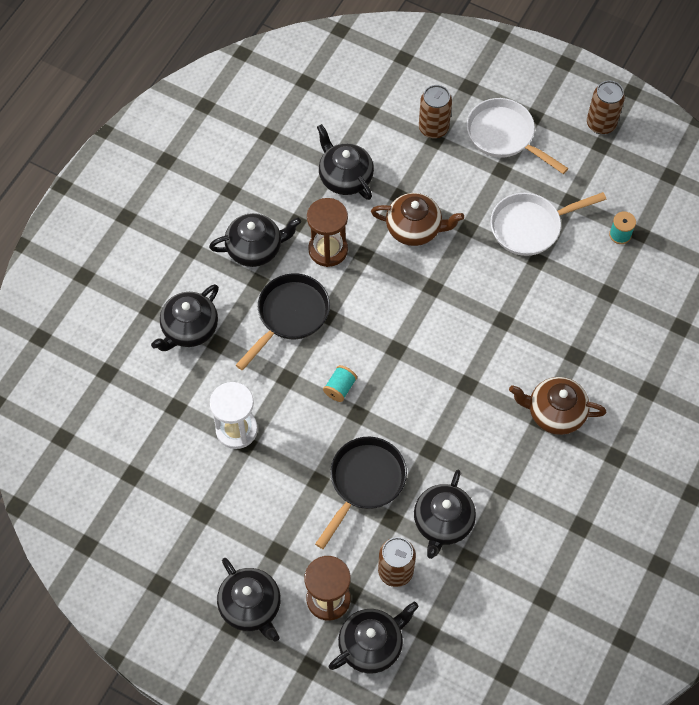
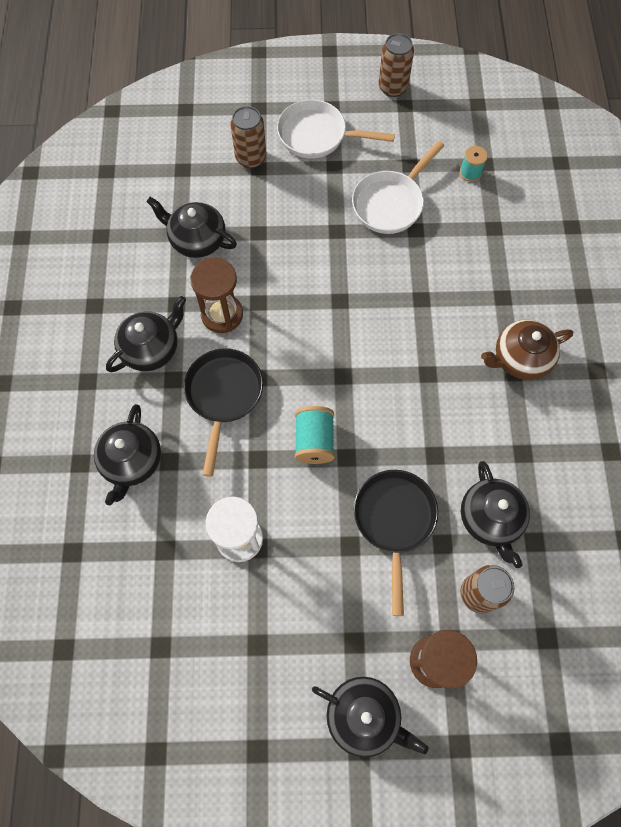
camera: 30 degrees left, 5 degrees up
(340, 388) = (314, 441): turquoise spool -> turquoise spool, size x1.52
(371, 644) = (504, 683): black teapot -> none
(415, 228) = (290, 255): brown teapot -> none

